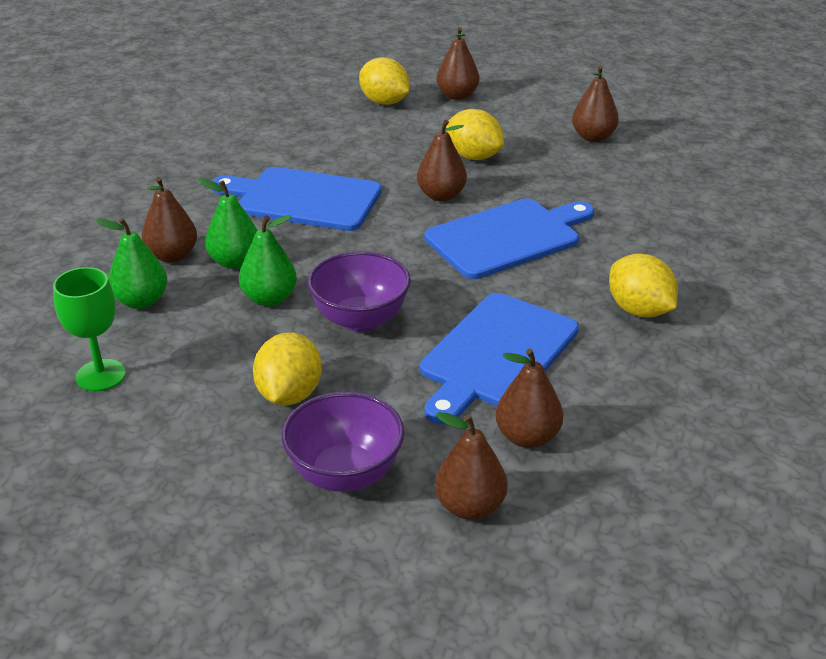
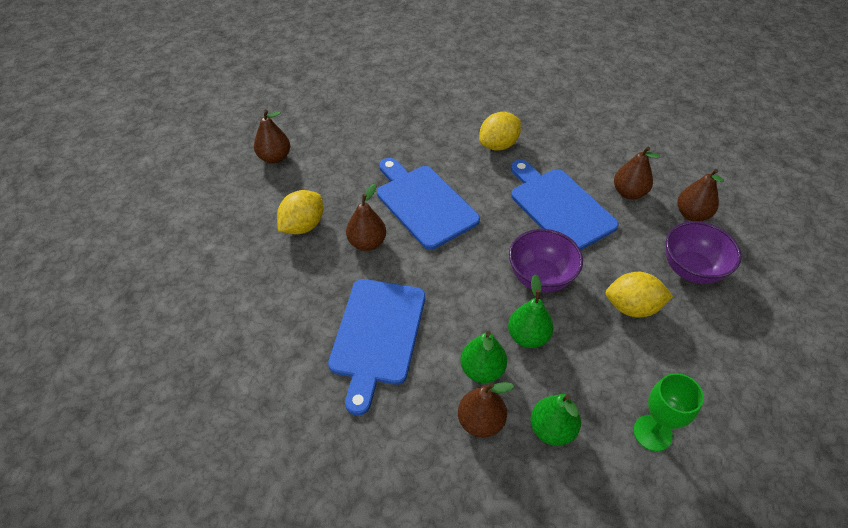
camera: 95 degrees left, 15 degrees up
(384, 102) = (190, 294): yellow lemon -> none
(457, 95) = (185, 241): brown pear -> none
(496, 354) = (559, 207): blue cutting board -> blue cutting board turned 150 degrees counterclockwise

